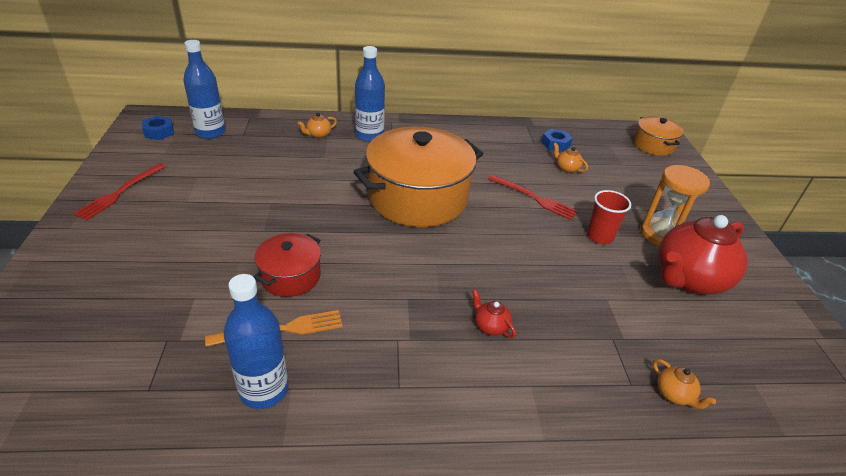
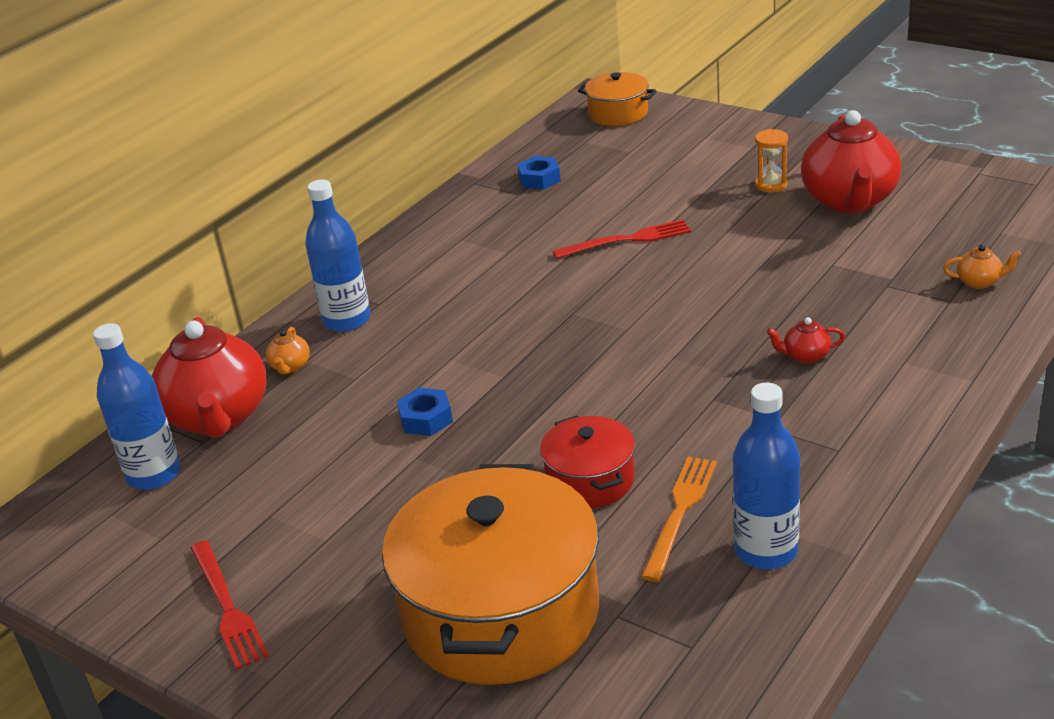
camera: 45 degrees left, 5 degrees down
(159, 132) = (85, 532): blue nut -> blue nut (426, 419)
(264, 132) = (218, 417): none -> red teapot
(418, 198) = (536, 327): orange pot -> orange pot (501, 612)
(567, 168) = (596, 193): orange teapot -> none
(599, 236) = (737, 225): red cup -> none
(661, 234) = (771, 185): orange hourglass -> orange hourglass, size x0.59

